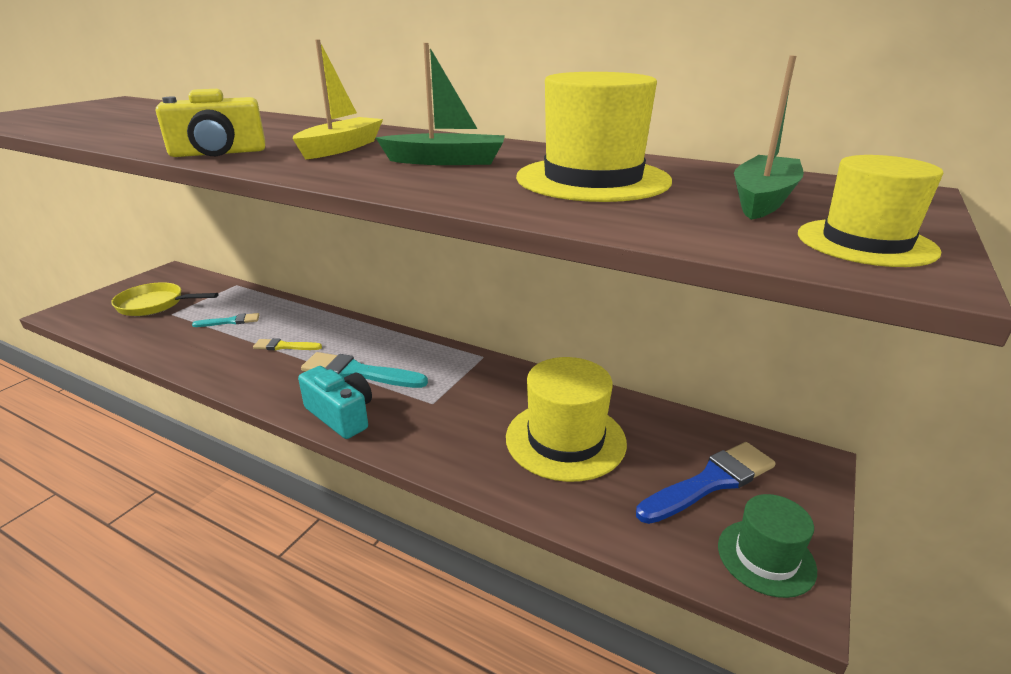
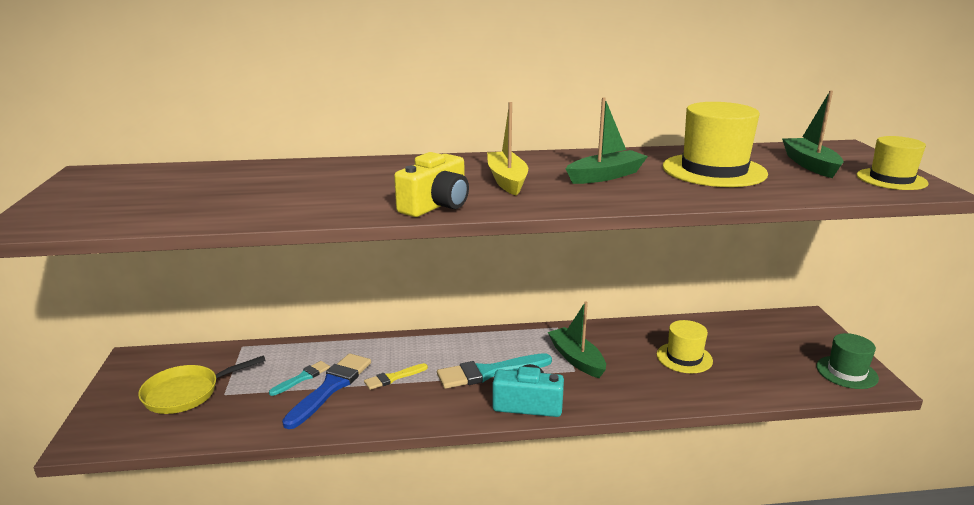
camera: 35 degrees left, 5 degrees down
(451, 393) = (576, 359): none -> green boat
(565, 439) = (684, 358): yellow hat -> yellow hat, size x0.61
(710, 482) = (781, 348): blue brush -> blue brush (331, 387)

